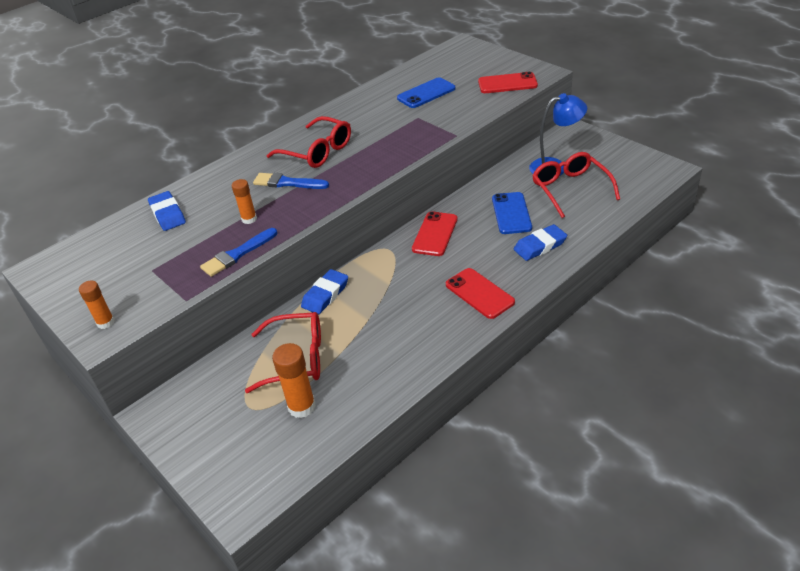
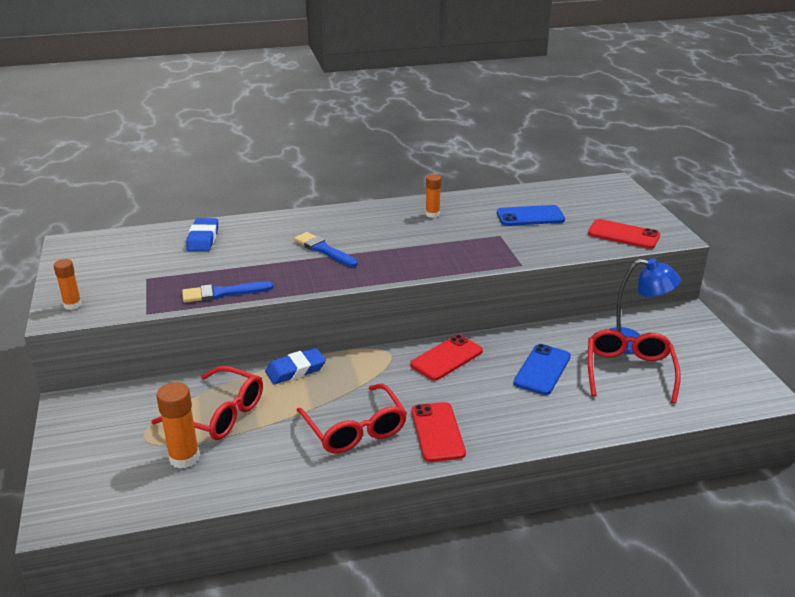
camera: 25 degrees right, 10 degrees down
(249, 219) = (261, 268): orange glue stick -> orange glue stick (432, 214)
(317, 151) = (376, 233): red glasses -> red glasses (355, 429)
(540, 246) = (542, 413): blue eraser -> none

